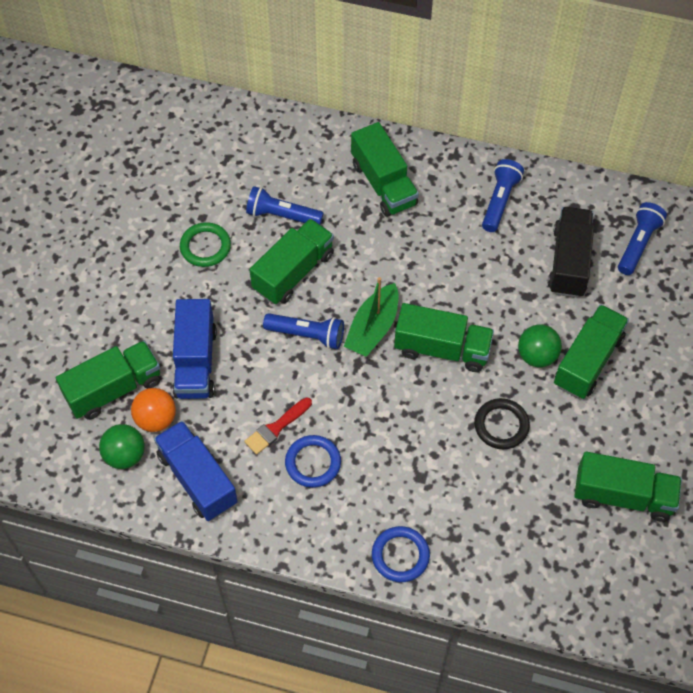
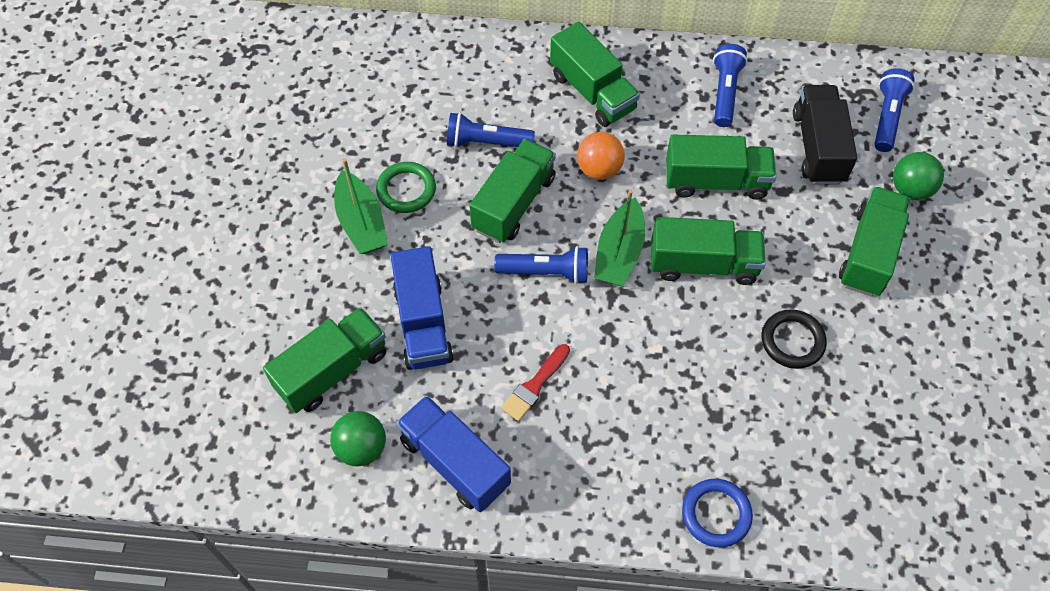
camera: 10 degrees left, 0 degrees up
(156, 419) = (390, 398): orange ball -> orange ball (599, 169)
(162, 269) = (361, 222): none -> green boat
(313, 463) = (587, 420): blue ring -> none
(536, 356) = (811, 256): green ball -> green ball (910, 189)
(623, 496) = (950, 399): green truck -> green truck (716, 181)

